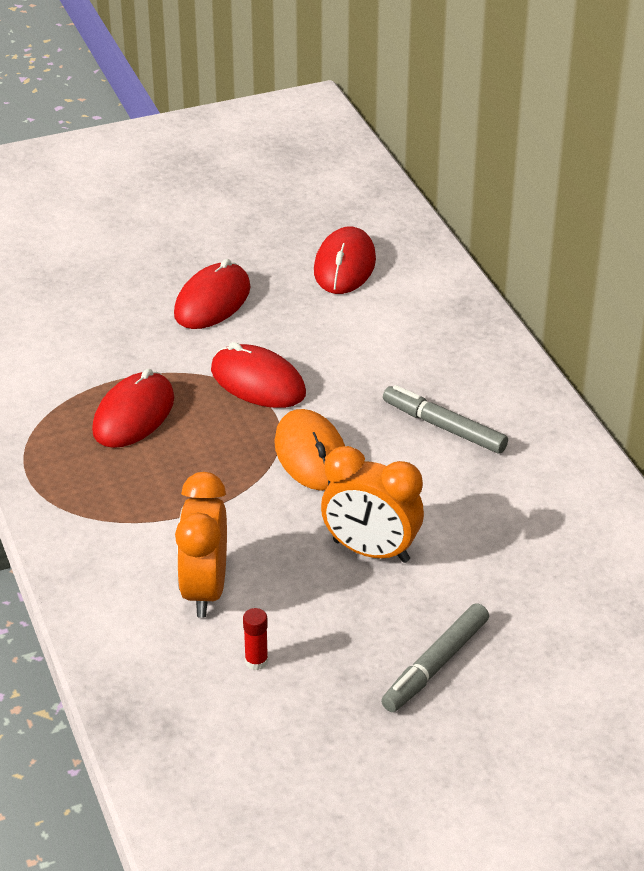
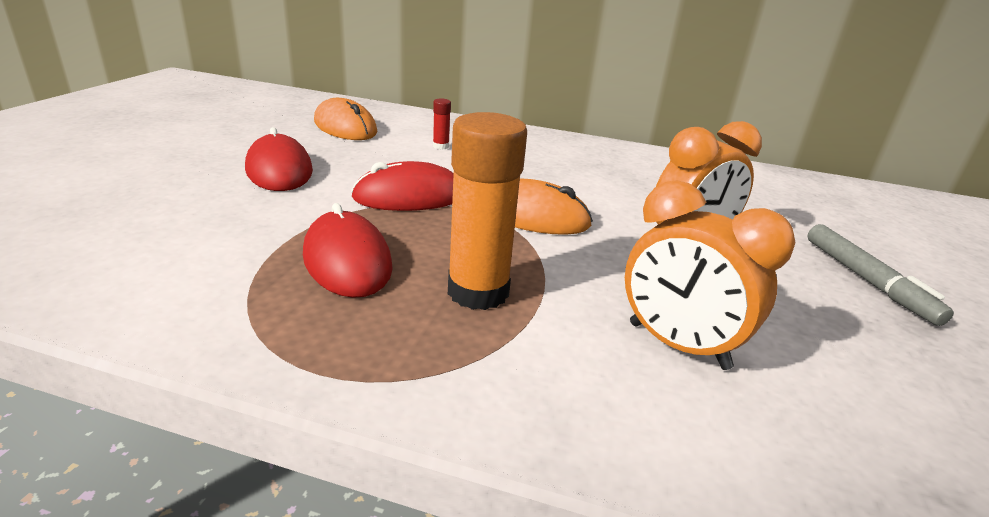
camera: 55 degrees left, 10 degrees down
(165, 484) = (478, 292): none -> orange glue stick
(256, 661) = (825, 367): red glue stick -> red glue stick (441, 146)
(345, 265) = (345, 127): red mouse -> orange mouse
(444, 427) = (567, 169): grey marker -> none

